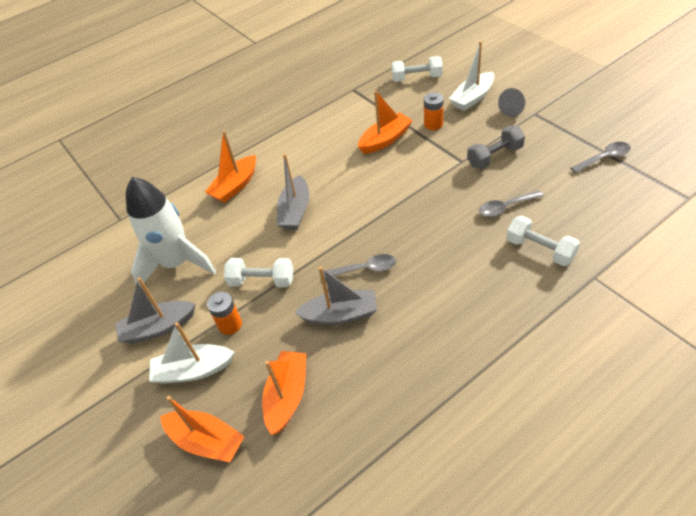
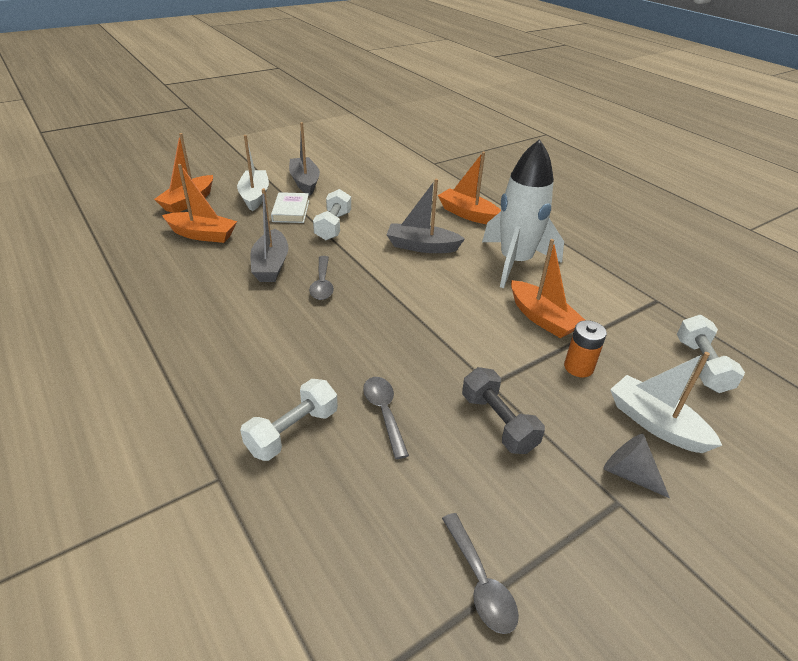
camera: 85 degrees right, 10 degrees down
(177, 263) = (372, 188): white rocket -> white rocket (515, 262)
(230, 325) = (291, 211): orange battery -> white book

